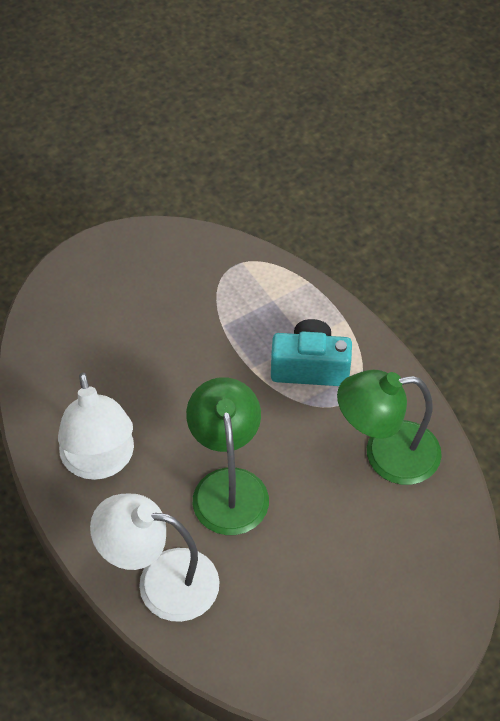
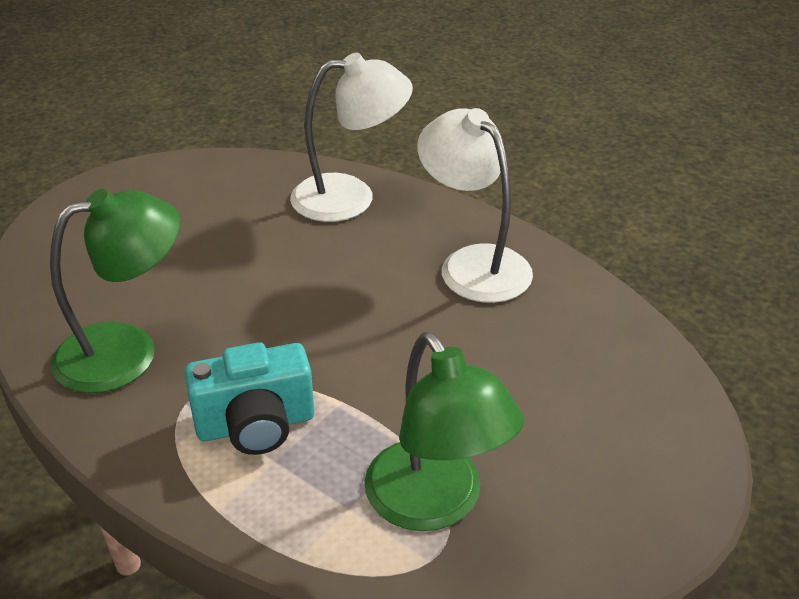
camera: 160 degrees right, 15 degrees down
(228, 486) = (316, 277): green lamp -> green lamp (435, 504)

